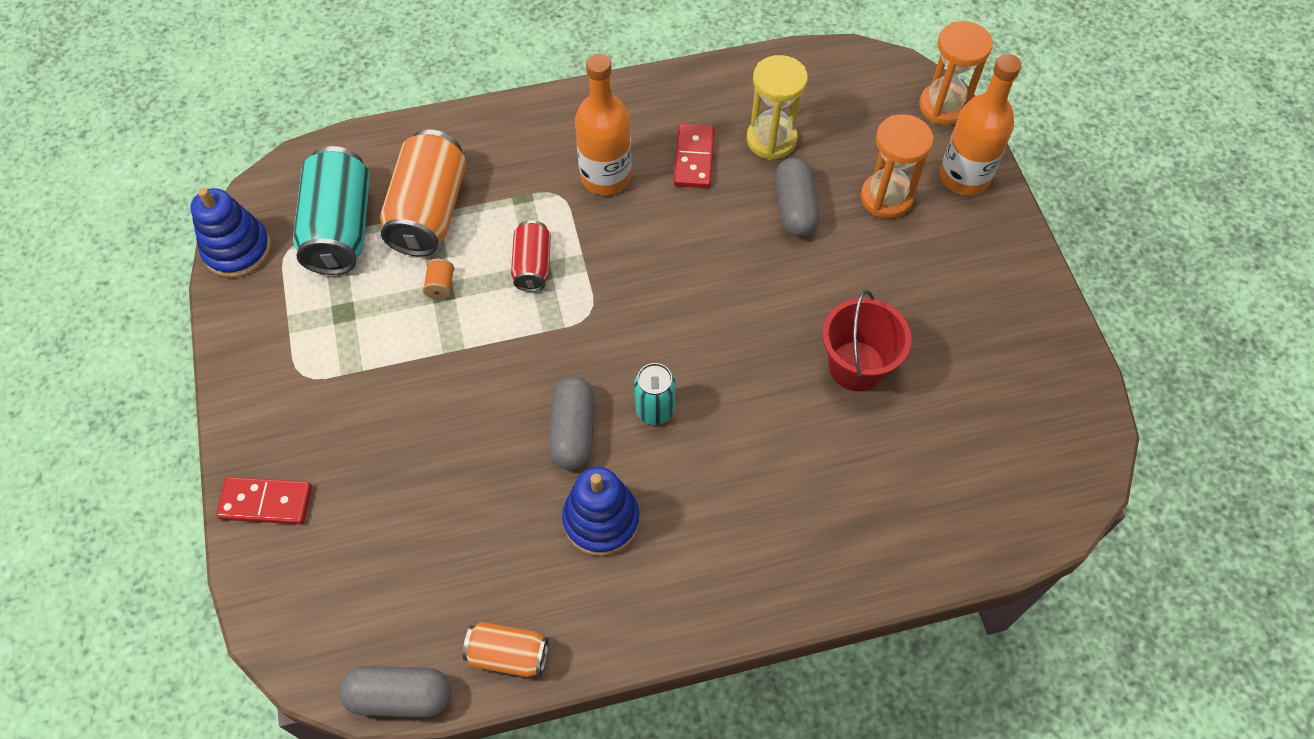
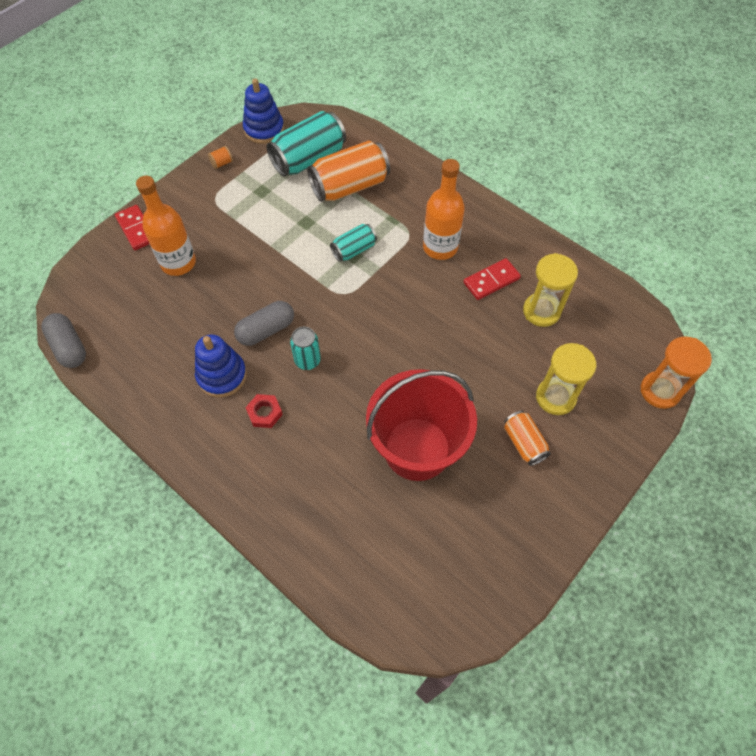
camera: 55 degrees right, 0 degrees up
(441, 286) = (309, 219): orange spool -> orange spool (222, 163)
(508, 654) = (118, 380): orange can -> orange can (524, 443)
(532, 265) = (354, 250): red can -> turquoise can
(693, 500) = (264, 413): none -> red nut
(794, 208) = (502, 351): grey capsule -> none
(856, 366) = (417, 449): red bucket -> red bucket, size x1.62
(886, 198) = (555, 397): orange hourglass -> yellow hourglass
(964, 177) = (614, 434): orange bottle -> orange bottle (178, 263)

